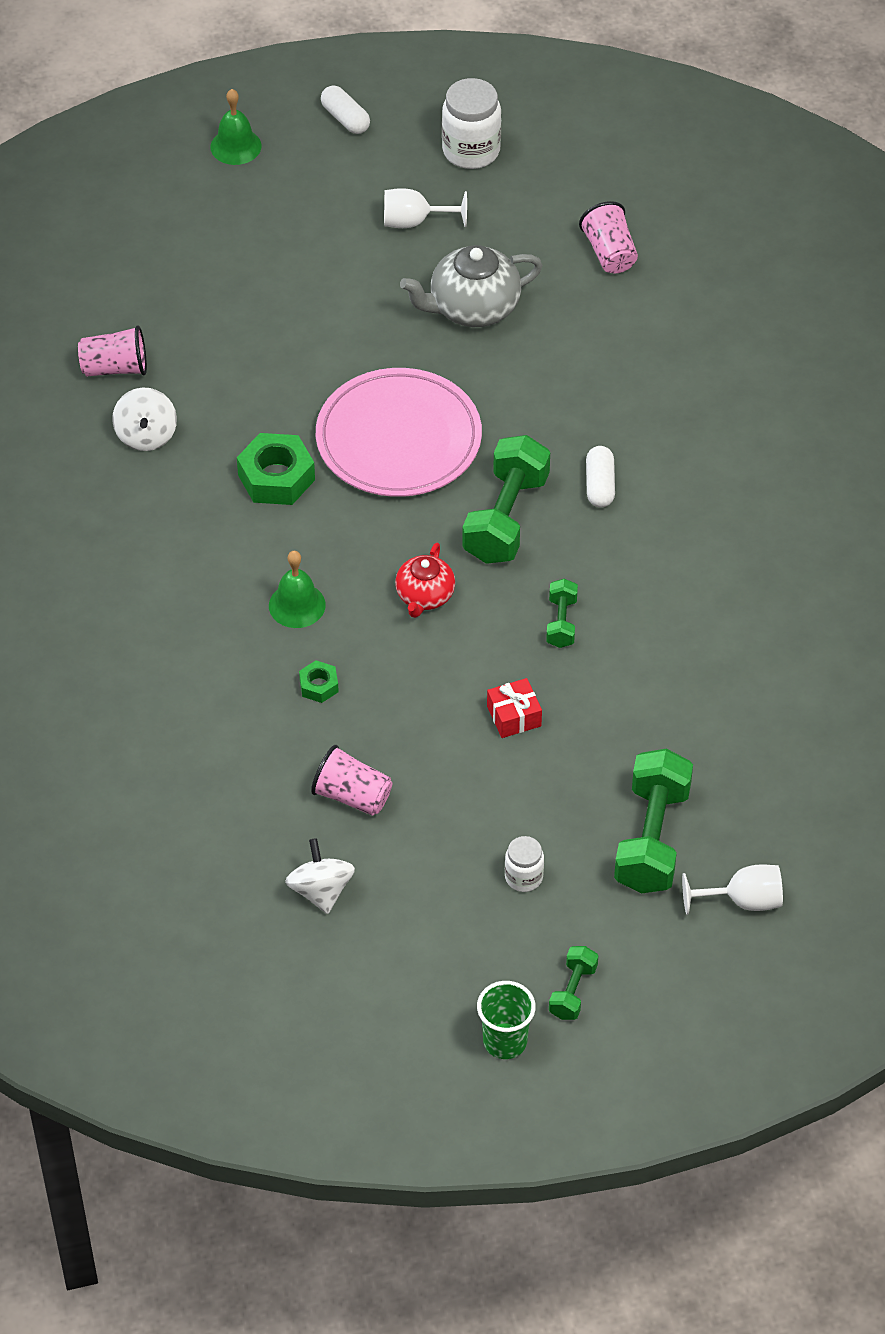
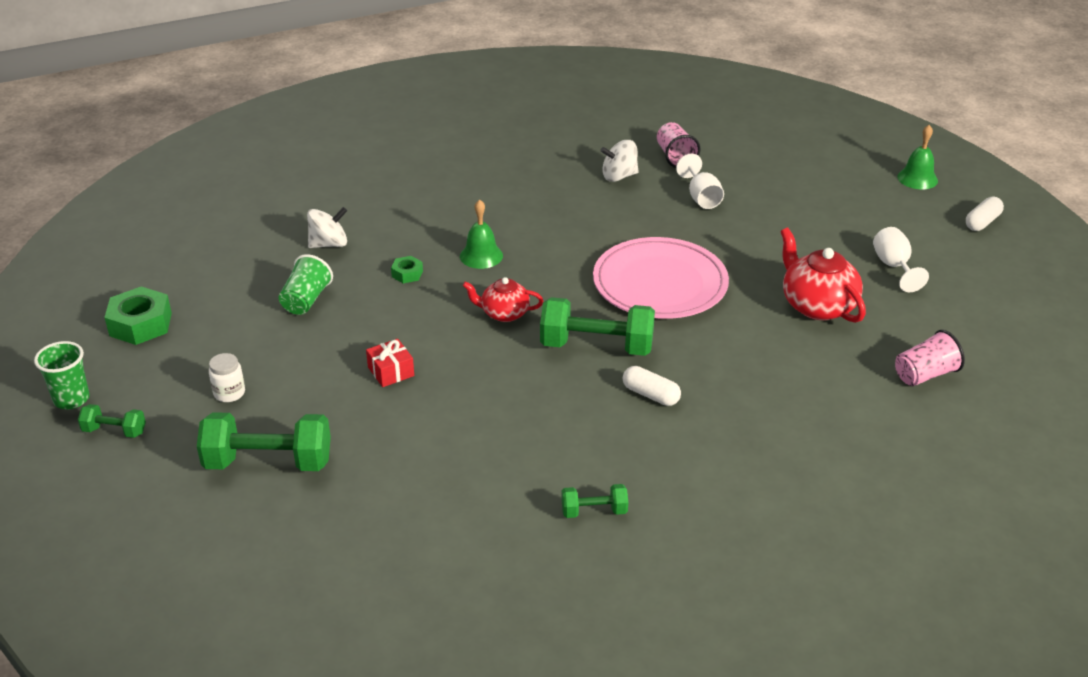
camera: 80 degrees right, 15 degrees down
(276, 477) = (600, 233): green nut -> green nut (140, 324)
(321, 890) = (219, 296): white spinning top -> white spinning top (329, 244)
(352, 796) = (306, 300): pink cup -> green cup
(471, 151) = (993, 286): white jar -> none
(472, 308) = (817, 305): grey teapot -> red teapot
(561, 622) = (493, 388): green dumbbell -> green dumbbell (594, 511)
(599, 485) = (650, 395): white capsule -> white capsule turned 45 degrees clockwise
(743, 900) = (200, 526): white goblet -> white goblet (701, 197)

